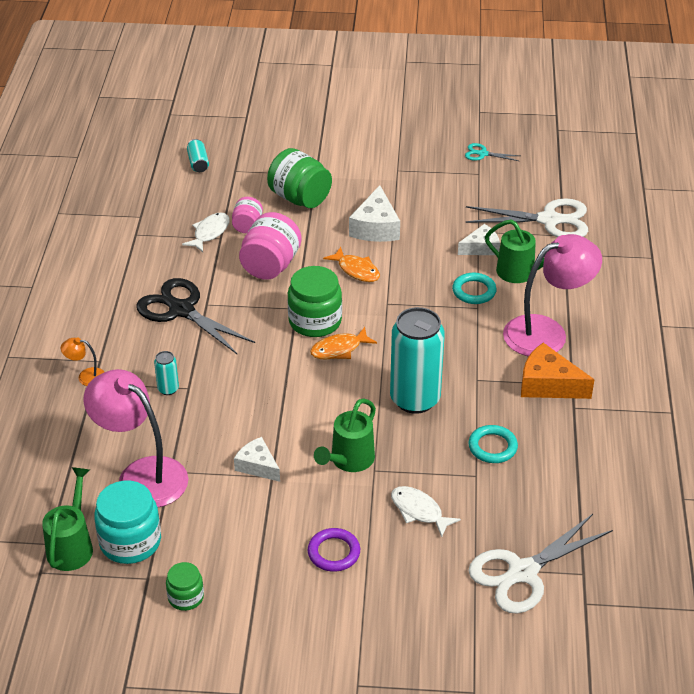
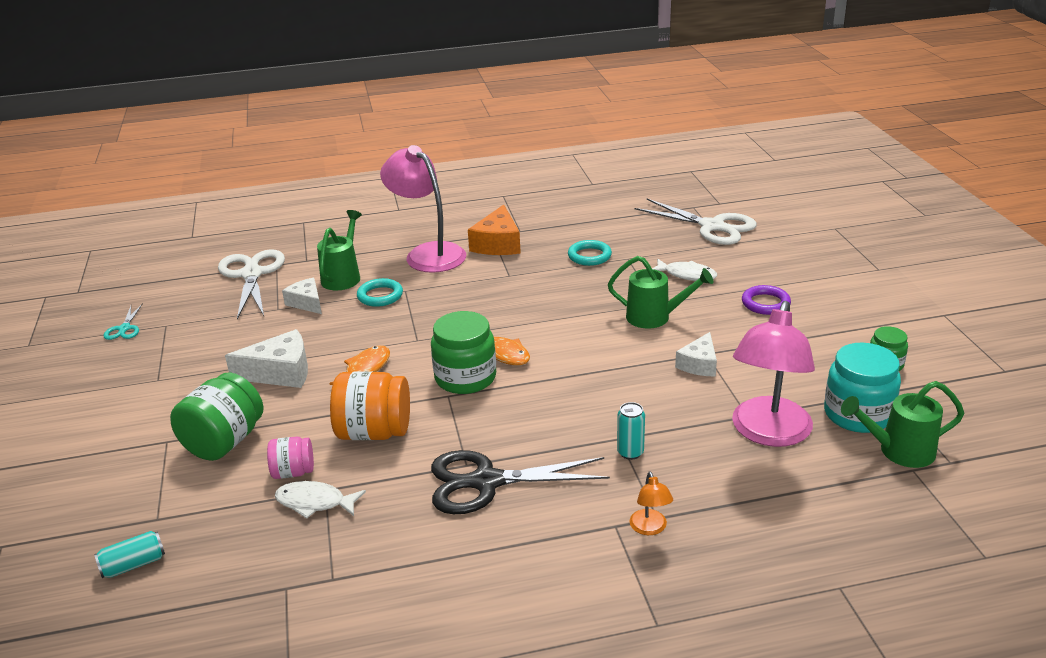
camera: 105 degrees left, 10 degrees down
(181, 310) = (486, 482): black scissors -> black scissors turned 60 degrees clockwise
(270, 266) = (374, 432): pink jar -> orange jar
(415, 399) = (553, 300): turquoise can -> none
(419, 511) = (687, 275): white fish -> white fish turned 90 degrees counterclockwise

